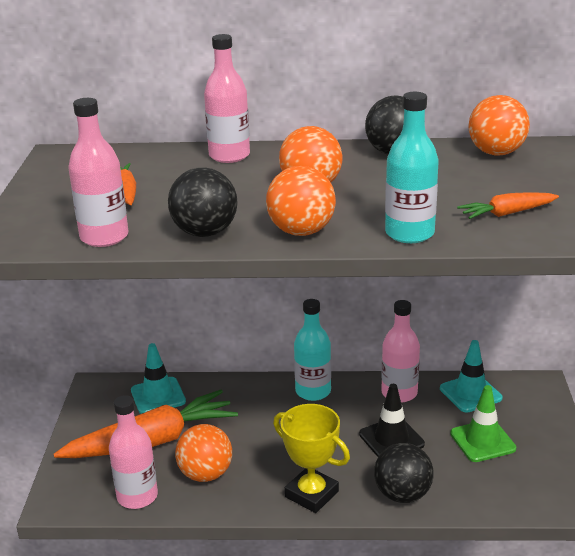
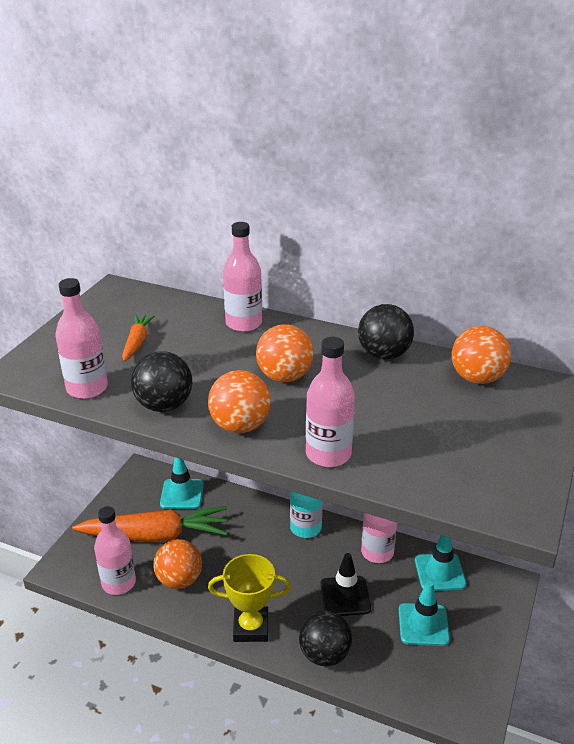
camera: 20 degrees right, 5 degrees up
(311, 494) = (251, 627): yellow trophy -> yellow trophy turned 60 degrees counterclockwise
(409, 233) = (328, 454): turquoise bottle -> pink bottle
(482, 441) = (423, 625): green traffic cone -> turquoise traffic cone
(507, 213) = (432, 455): orange carrot -> none

